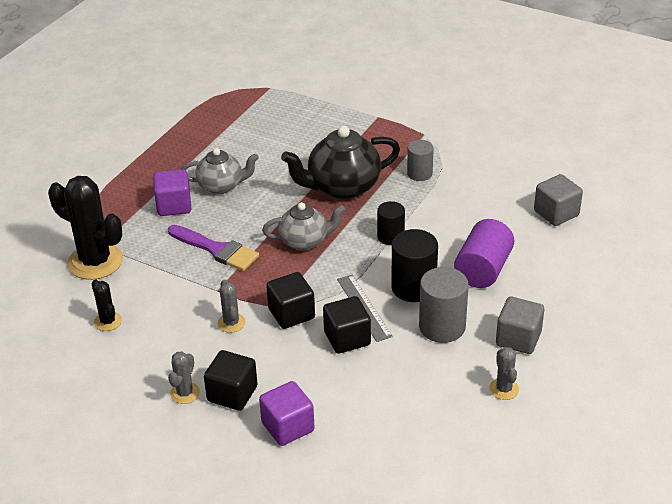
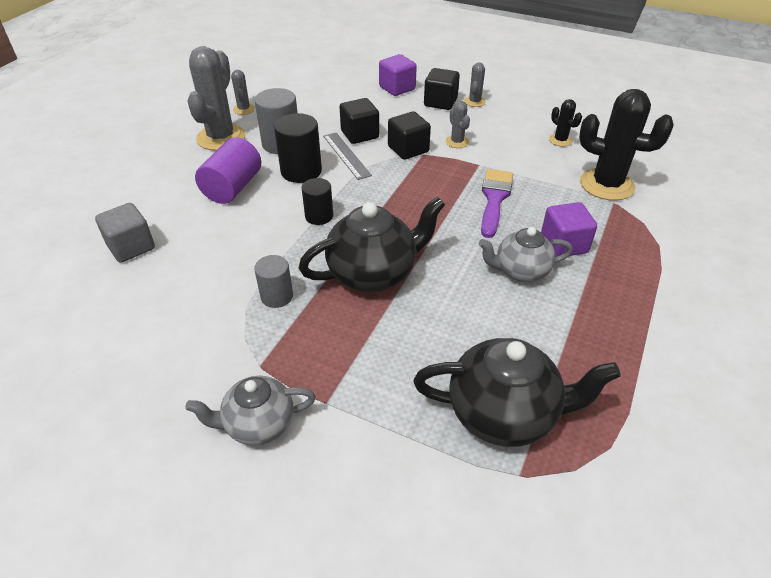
camera: 175 degrees right, 5 degrees up
(217, 249) = (494, 199): purple brush -> purple brush turned 75 degrees clockwise
(269, 110) = (504, 413): none -> black teapot
(304, 241) = (408, 209): grey teapot -> grey teapot (258, 424)
(518, 339) = (221, 138): grey cube -> grey cactus

